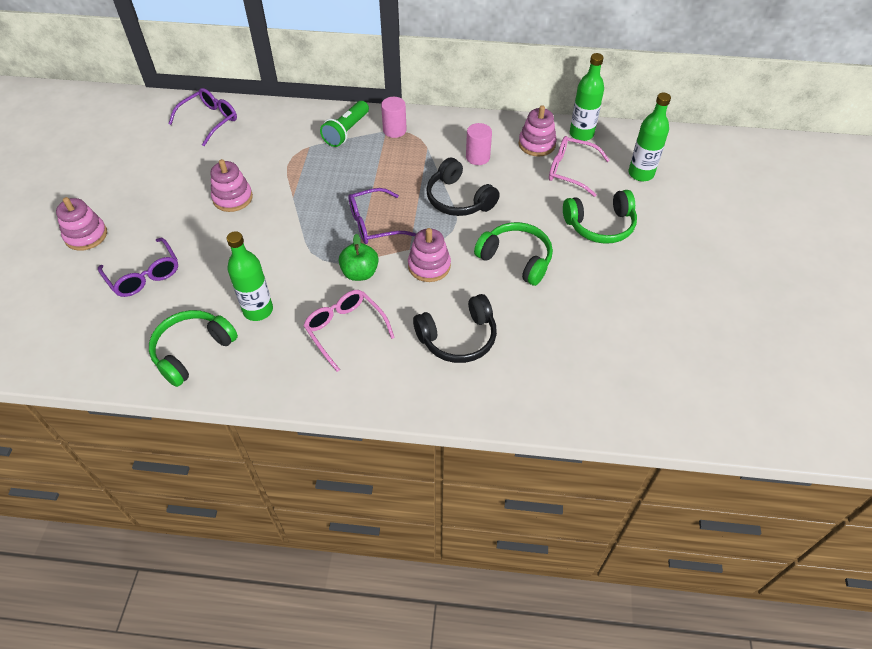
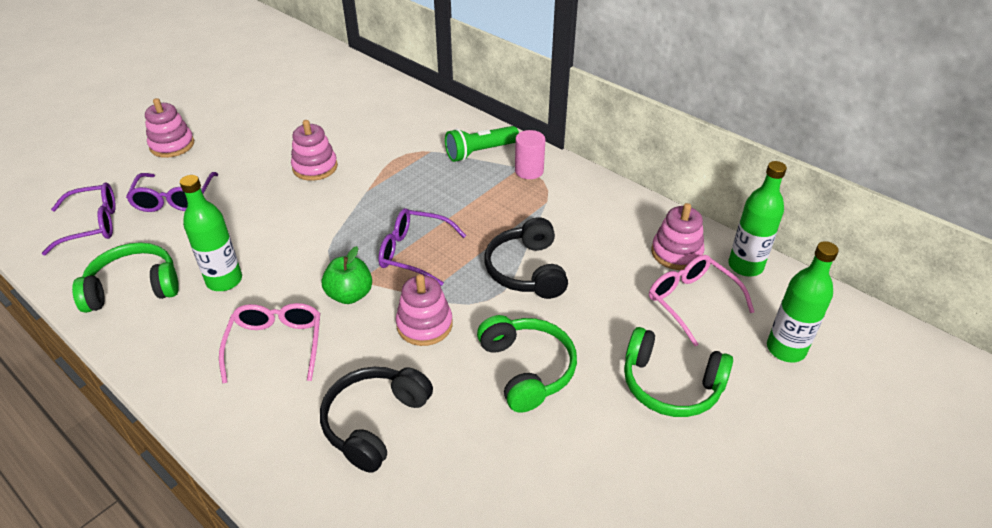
camera: 35 degrees right, 10 degrees down
(209, 121) = (368, 93): purple glasses -> purple glasses (92, 225)
(458, 338) = (374, 422): black headphones -> black headphones turned 105 degrees clockwise
(477, 157) = (592, 236): pink cylinder -> none

